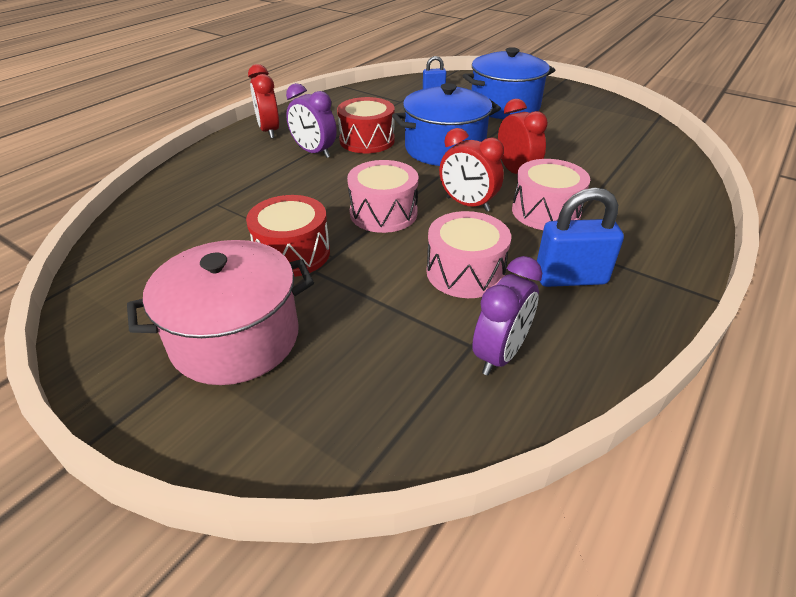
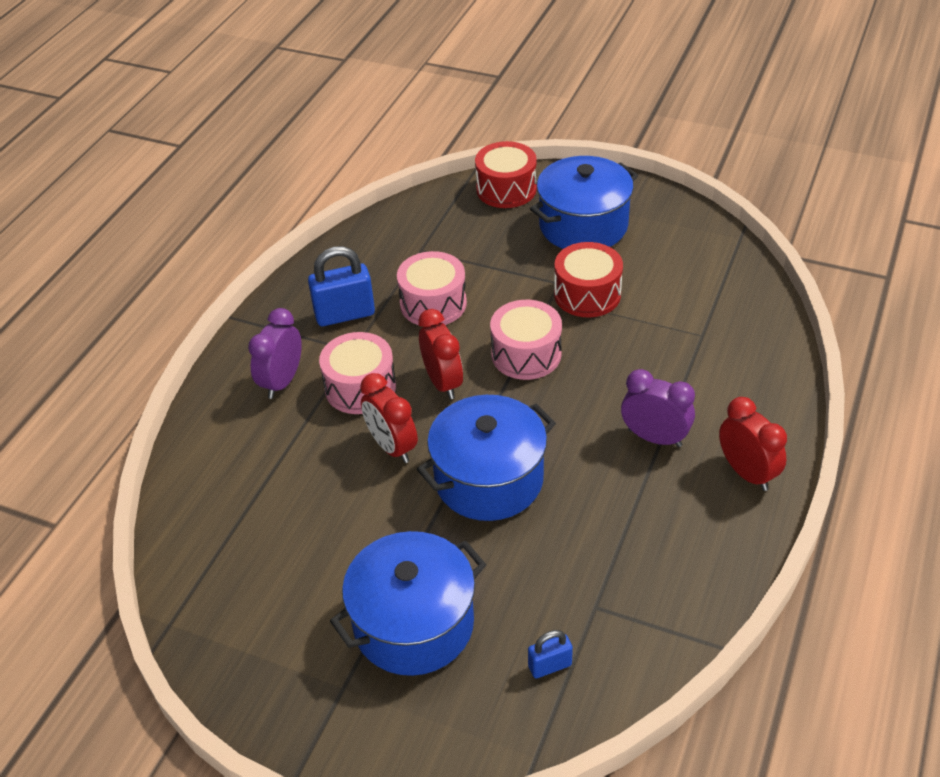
camera: 170 degrees right, 5 degrees up
(235, 338) = (583, 225): pink pot -> blue pot
(367, 140) = (599, 477): red drum -> red drum (506, 189)
(467, 204) = (443, 383): red clock -> red clock turned 45 degrees clockwise
(500, 354) = (400, 247): purple clock -> purple clock (282, 382)

